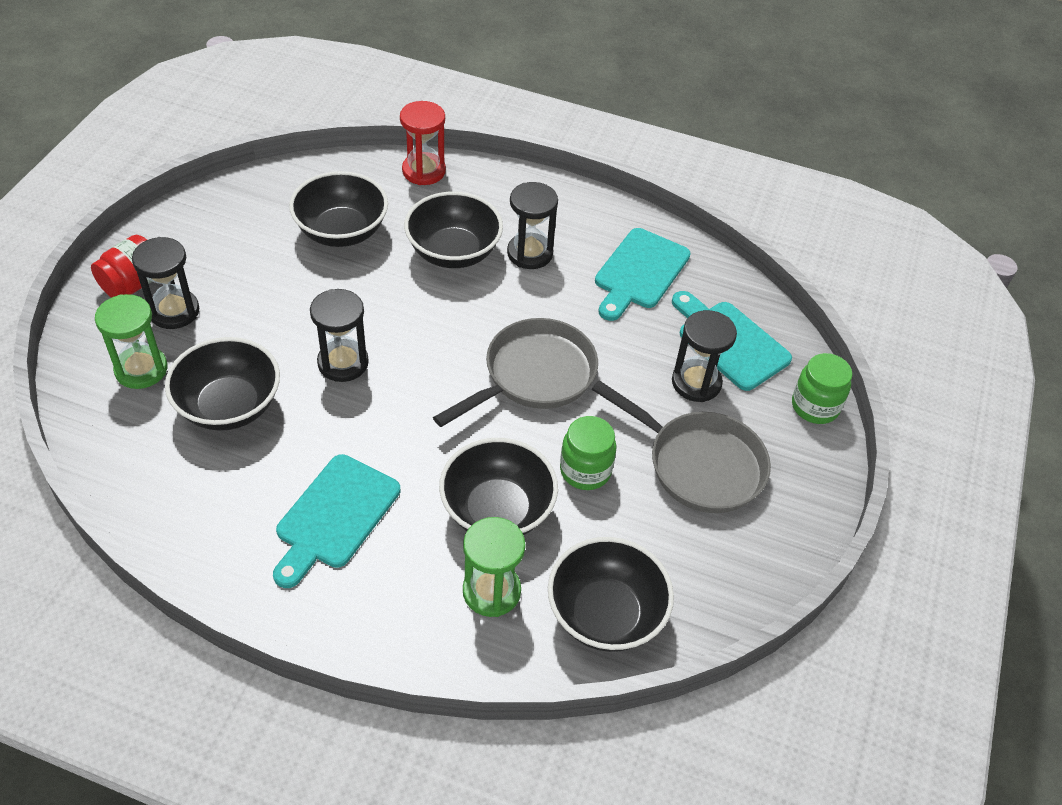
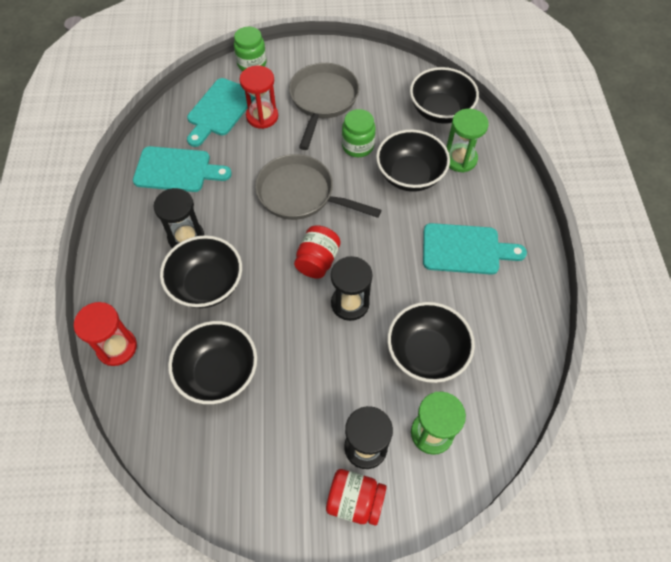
camera: 110 degrees left, 10 degrees up
(421, 355) = (317, 261): none -> red jar
(696, 383) = (262, 116): black hourglass -> red hourglass

